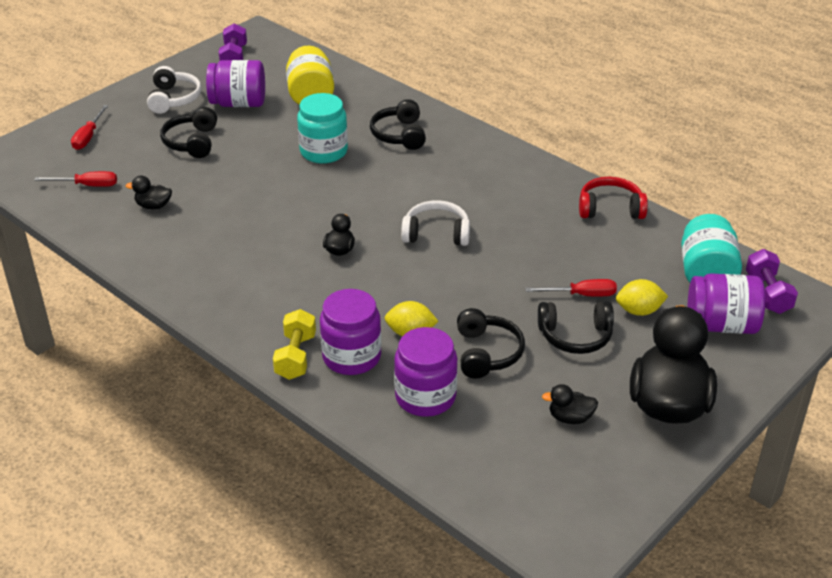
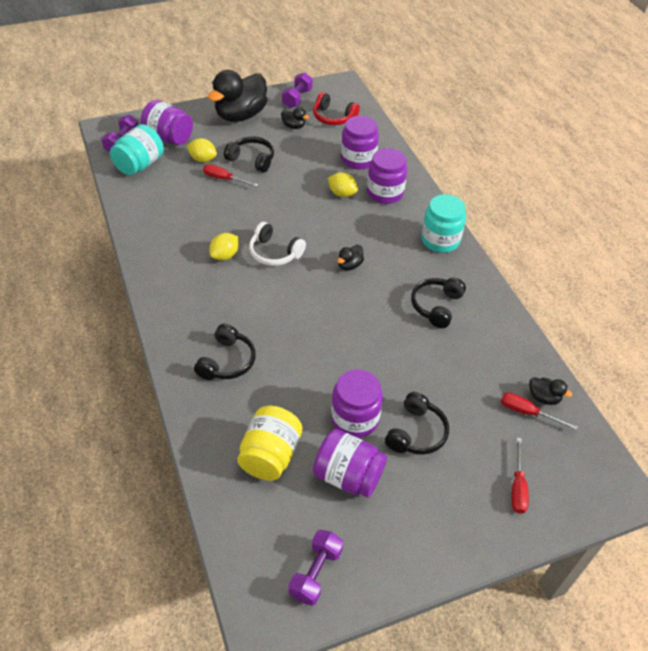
camera: 155 degrees left, 10 degrees up
(88, 137) = (517, 487): red screwdriver -> red screwdriver turned 150 degrees clockwise
(153, 206) = (473, 363): black duck -> black duck (543, 397)
(174, 99) = (413, 516): white headphones -> none
(253, 134) = (355, 418): none -> purple jar
(296, 356) = (417, 204): yellow dumbbell -> none
(323, 151) = (304, 368): turquoise jar -> turquoise jar (440, 240)
(486, 353) = (308, 168): black headphones -> black headphones (436, 306)
(488, 212) = (225, 255): none -> yellow lemon
(610, 208) = (142, 226): red headphones -> red headphones (333, 117)
(616, 479) = (297, 98): none -> purple dumbbell

